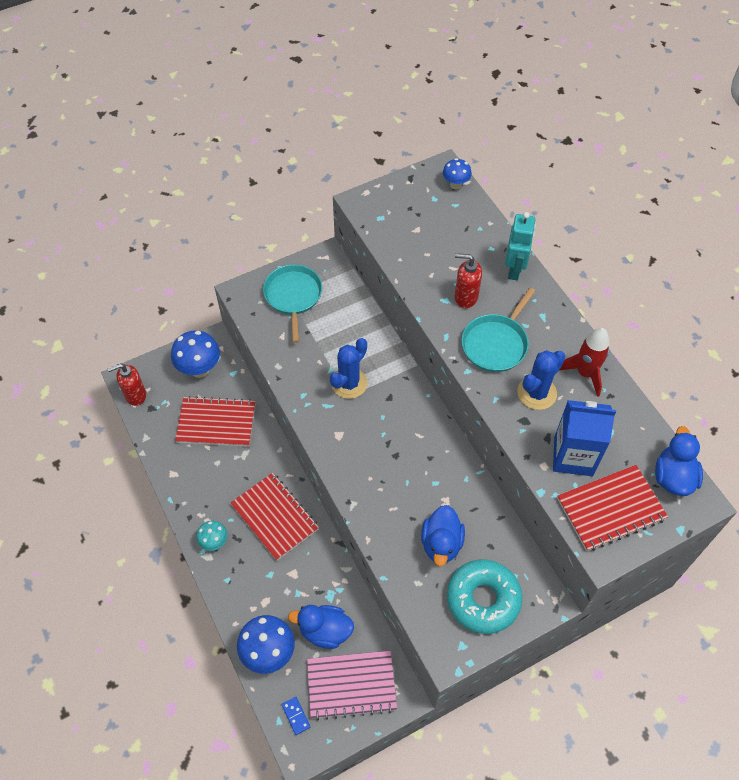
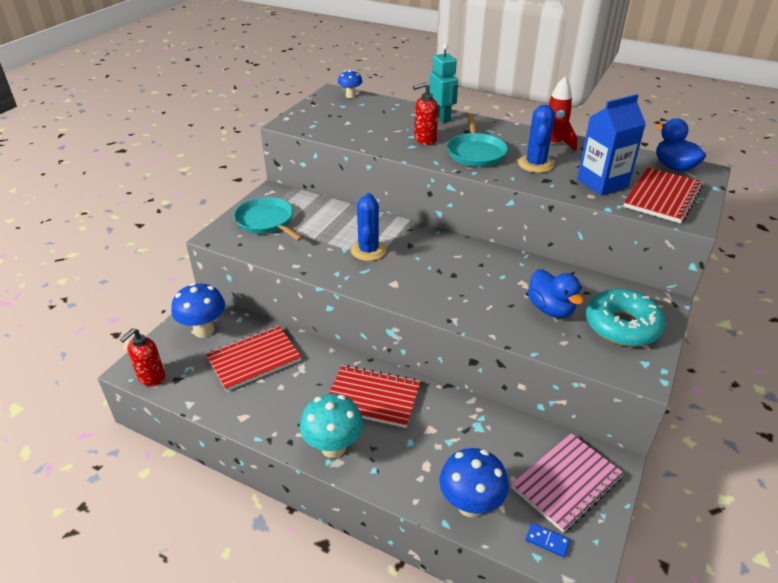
camera: 35 degrees left, 20 degrees down
(214, 542) = (333, 447): turquoise mushroom -> turquoise mushroom, size x1.73
(325, 631) = (501, 455): blue duck -> none

